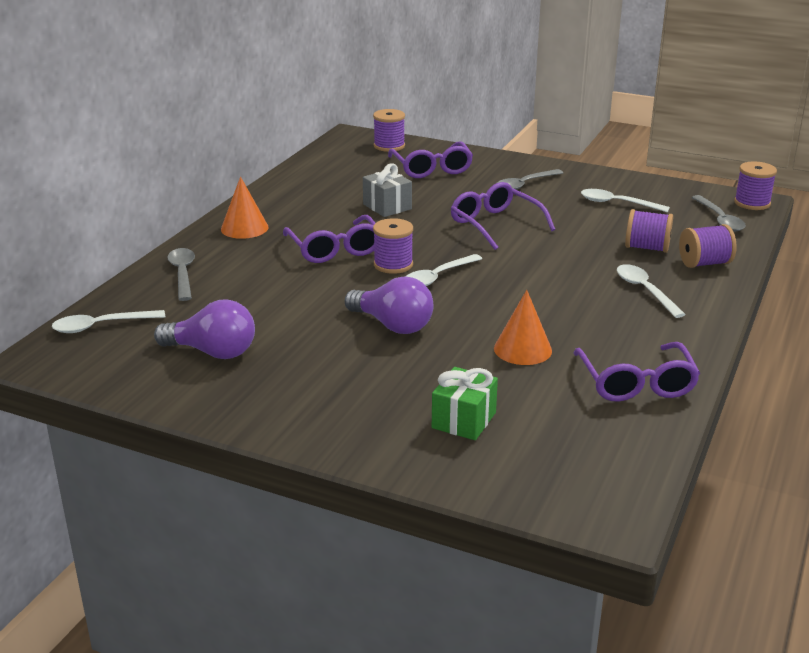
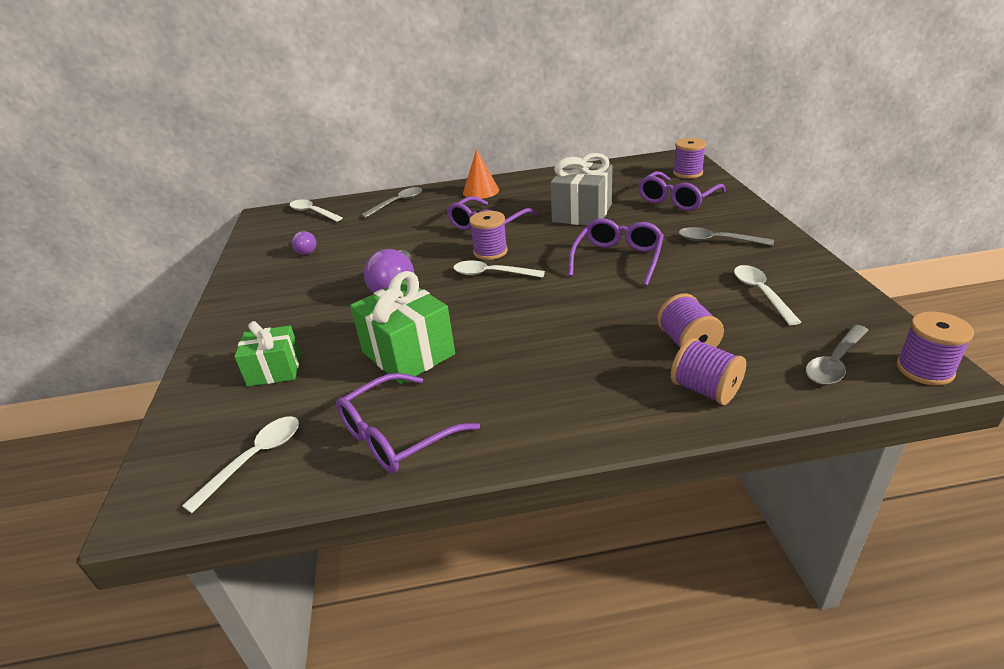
camera: 60 degrees right, 5 degrees up
(213, 352) = (306, 250): purple light bulb -> purple light bulb, size x0.55
(387, 207) = (582, 213): grey gift -> grey gift, size x1.57
(522, 349) = (408, 353): orange cone -> green gift
(644, 290) = (591, 374): white spoon -> white spoon (255, 458)

